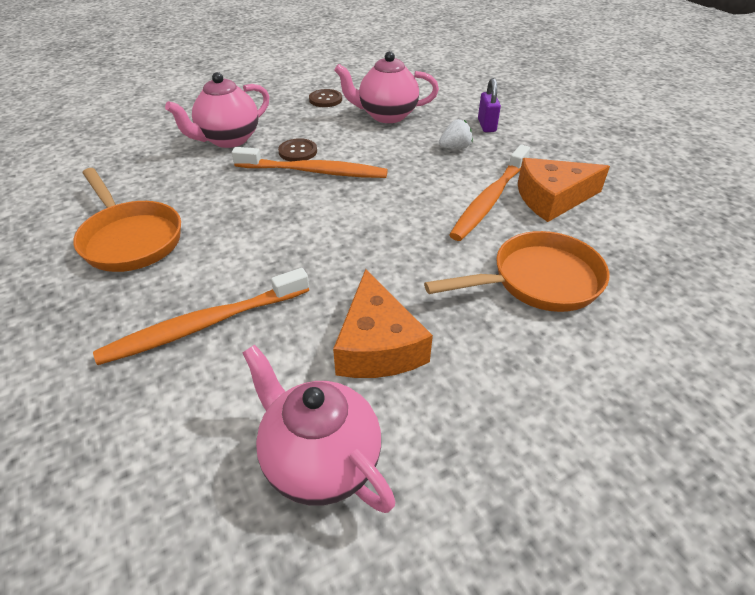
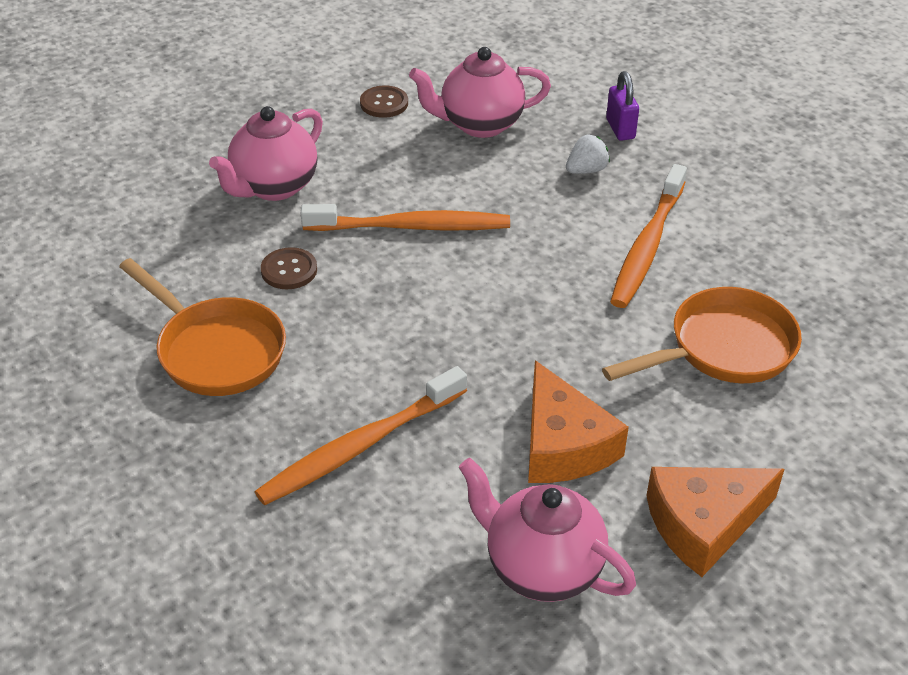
camera: 10 degrees left, 0 degrees up
(298, 151) = (378, 197): brown button -> brown button (289, 270)
(552, 198) = (723, 236): orange cheese -> orange cheese (704, 524)

